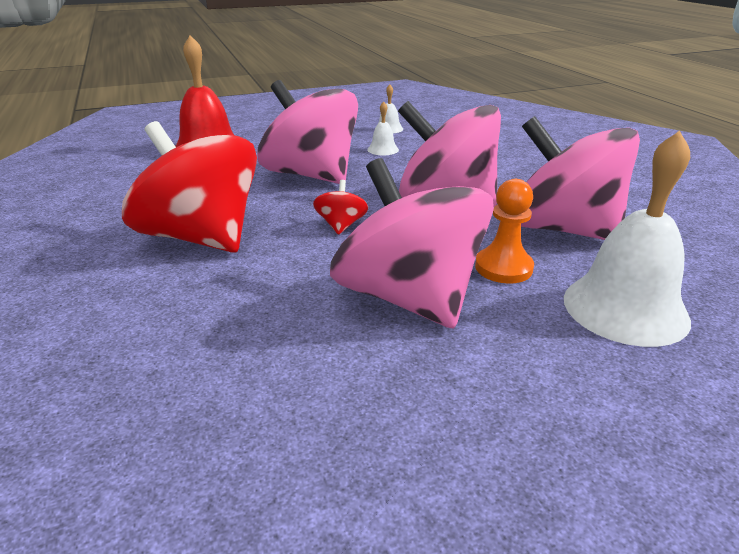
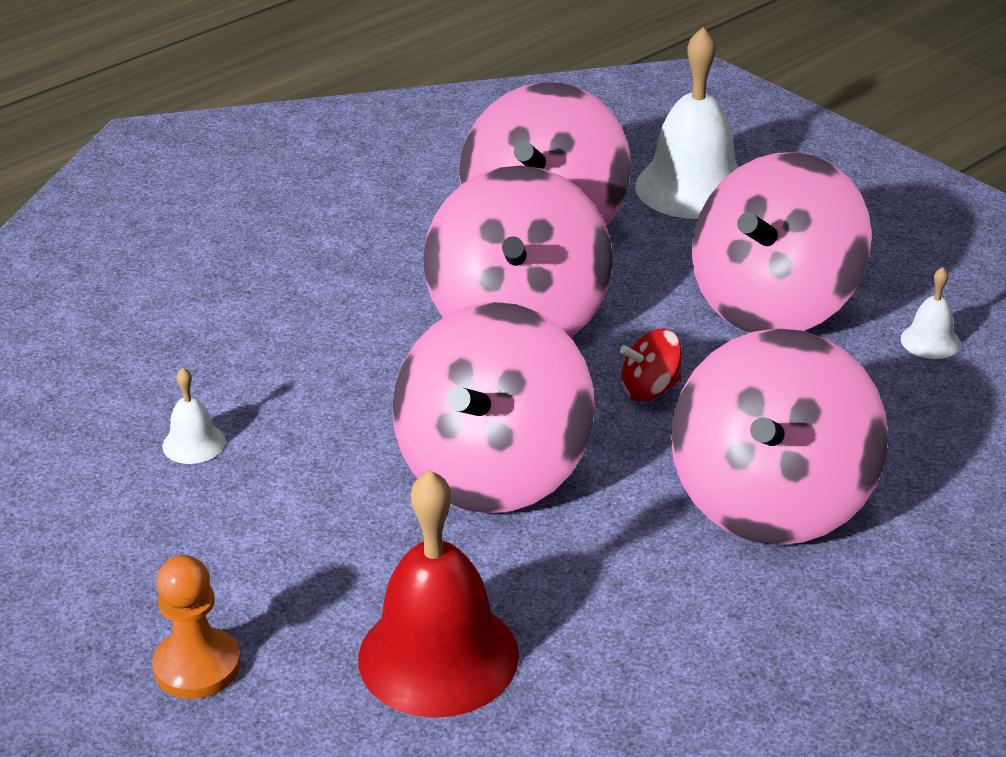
camera: 110 degrees left, 5 degrees up
(202, 238) = (771, 499): red spinning top -> pink spinning top
(383, 149) = (325, 422): white bell -> white bell (930, 341)
(503, 268) = (667, 256): orange pawn -> orange pawn (197, 666)

